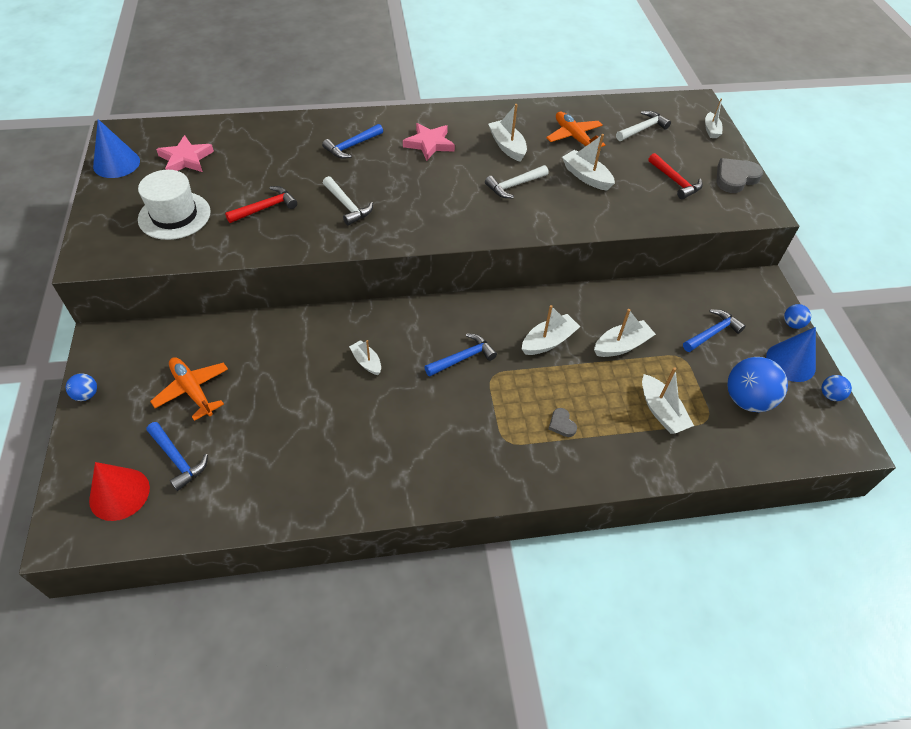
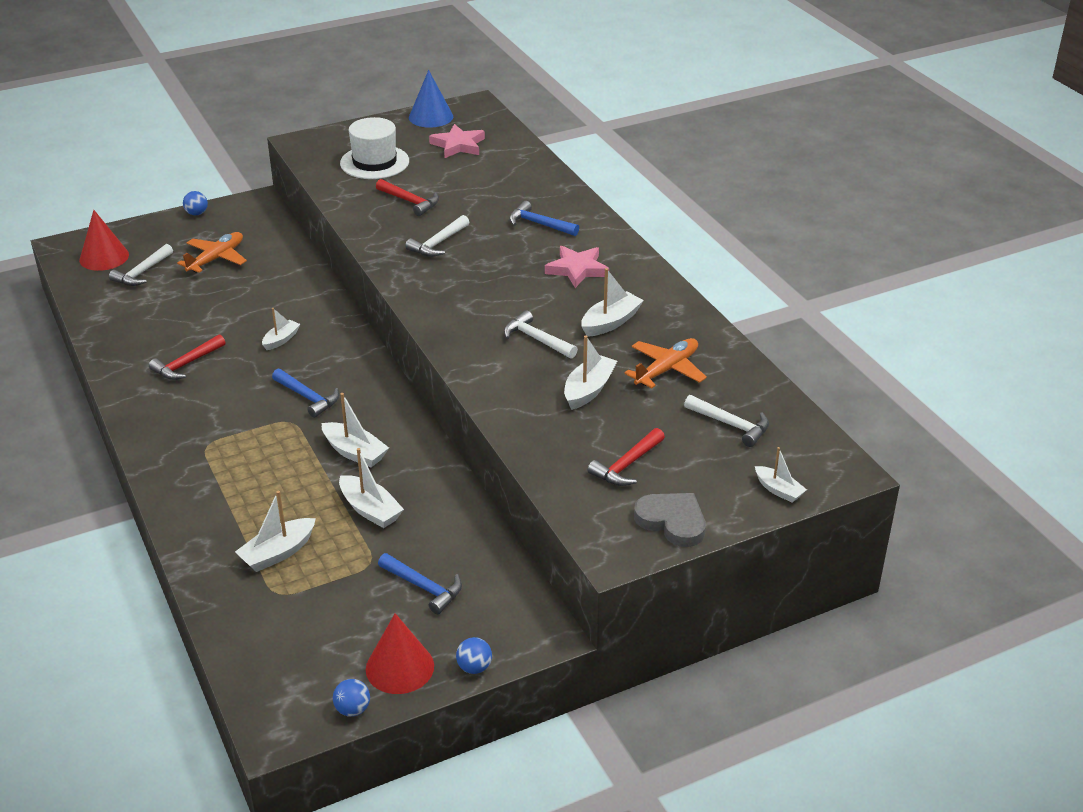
camera: 75 degrees right, 15 degrees down
(177, 459) = (142, 272): blue hammer -> white hammer
(372, 440) = (186, 364): none -> red hammer
(561, 424) = (238, 479): grey heart -> none
(711, 130) = (778, 490): white boat -> white boat turned 120 degrees counterclockwise
(747, 399) = (319, 626): blue ball -> none
(790, 362) = (400, 667): blue cone -> red cone

